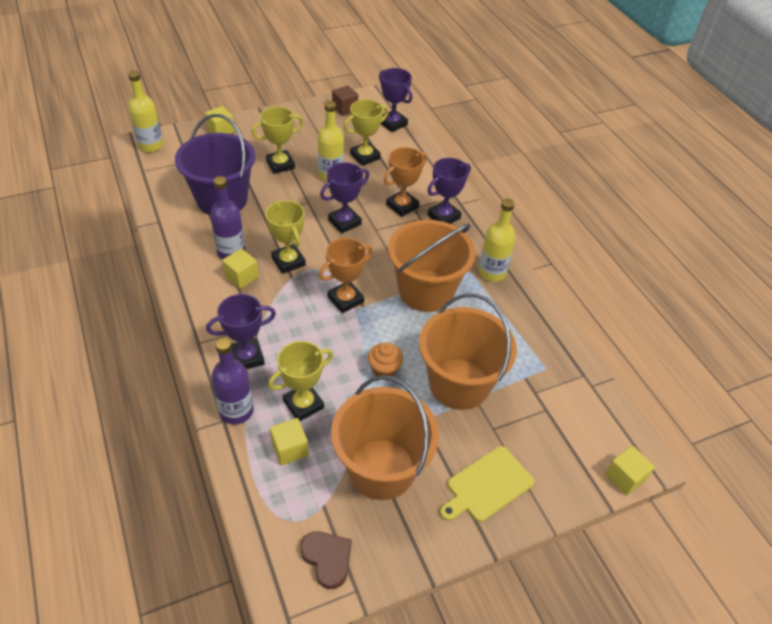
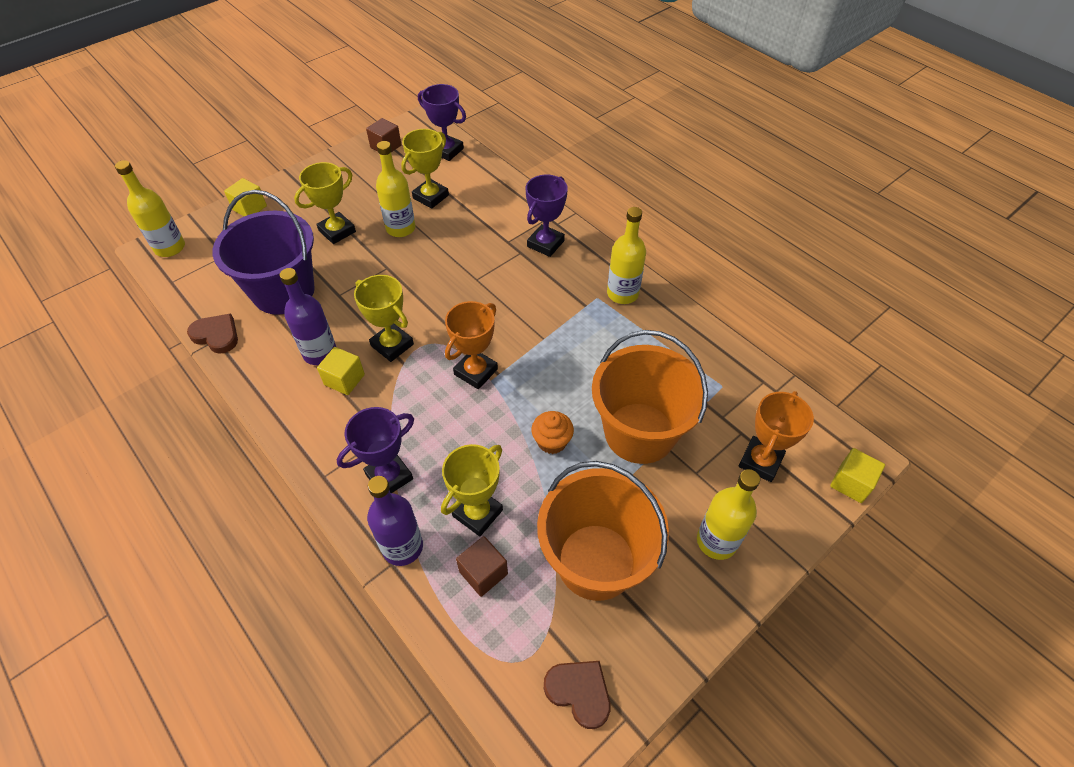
camera: 15 degrees left, 5 degrees up
(160, 218) = (216, 335): none -> brown heart
(290, 449) = (483, 573): yellow cube -> brown cube
(344, 222) = (438, 280): purple trophy -> none
(402, 206) = (495, 244): orange trophy -> orange trophy (760, 461)
(426, 291) = (561, 335): orange bucket -> none
(487, 485) = (716, 541): yellow cutting board -> yellow bottle

